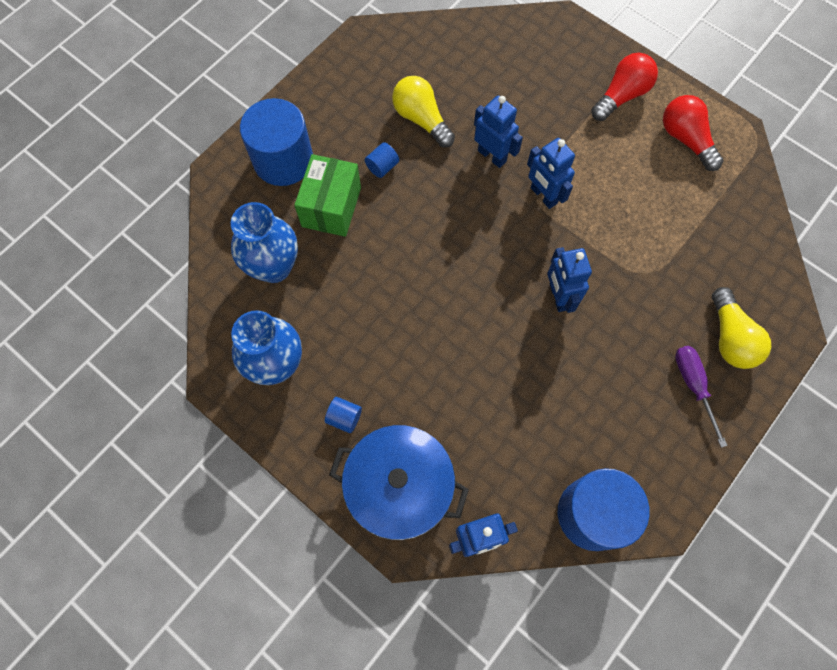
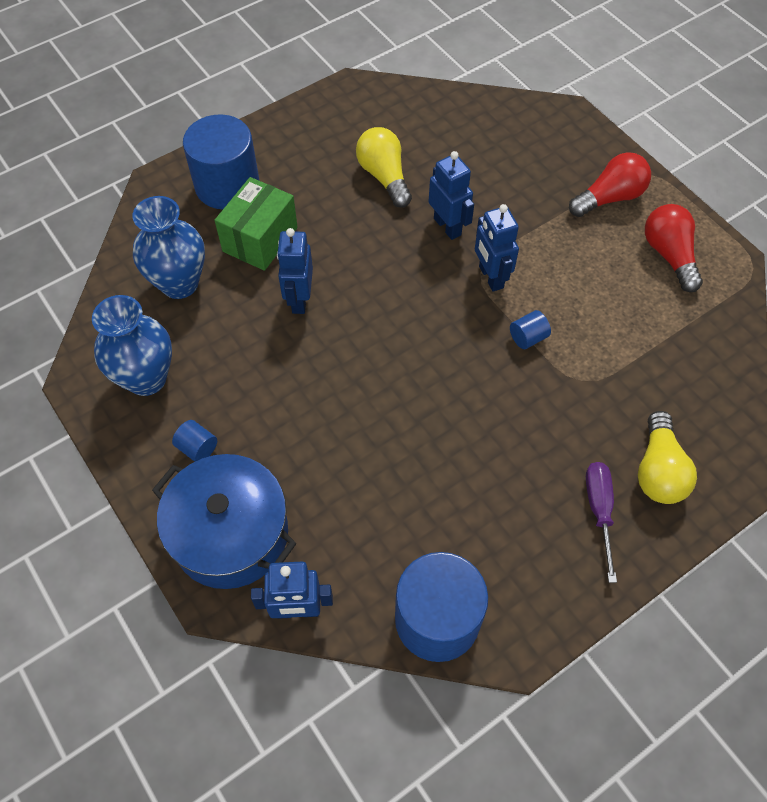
camera: 15 degrees right, 10 degrees down
(382, 167) = (327, 213): blue cylinder -> blue cylinder (528, 337)
(558, 296) = (473, 381): blue robot -> blue robot (299, 299)

